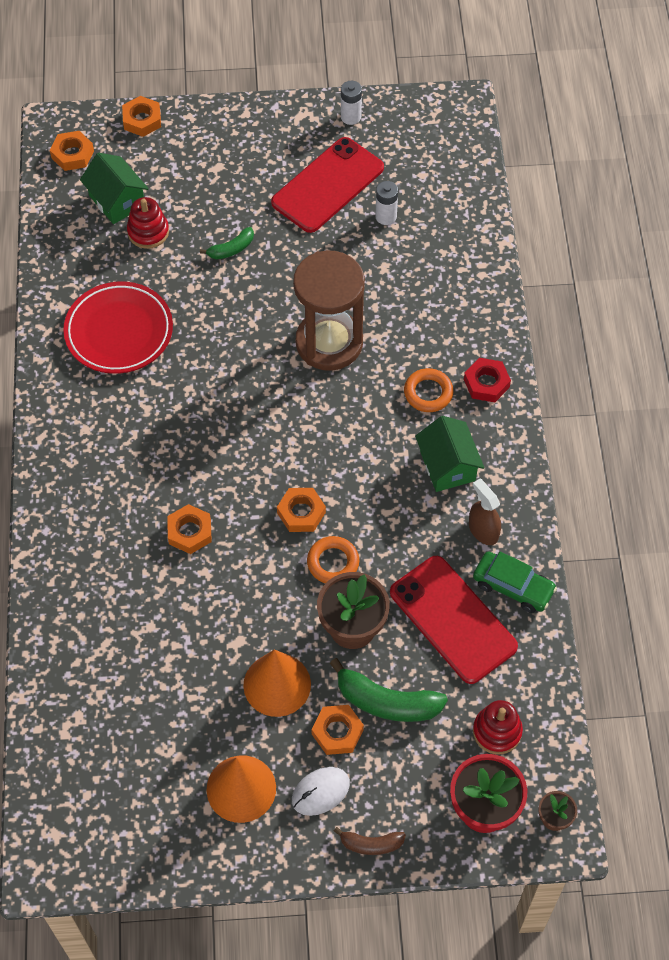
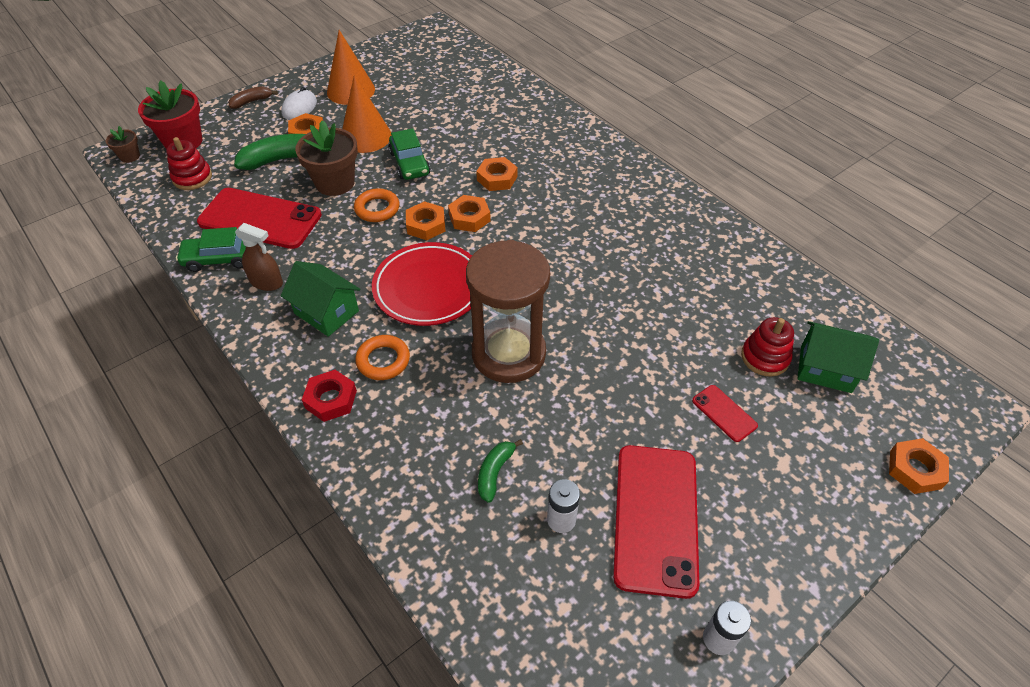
camera: 145 degrees right, 10 degrees down
(72, 154) = (920, 389): orange nut -> orange nut (469, 218)
(119, 331) = (689, 267): red plate -> red plate (429, 288)
(219, 215) = (724, 413): none -> red phone
(231, 249) = (677, 386): green banana -> green banana (495, 472)
(259, 609) = (410, 163): none -> green car

